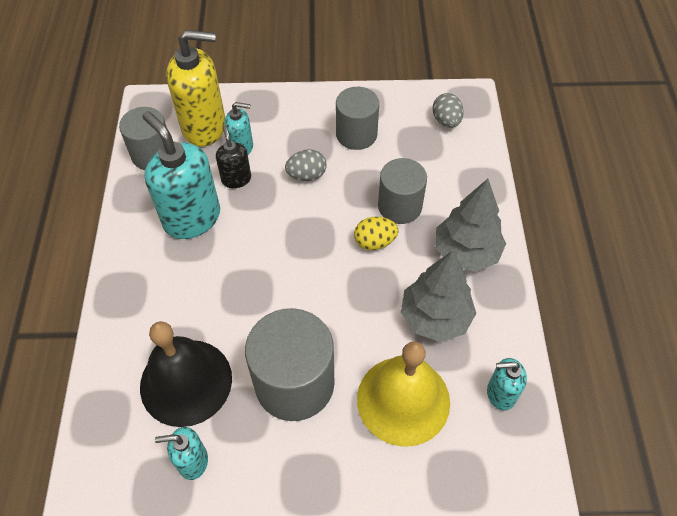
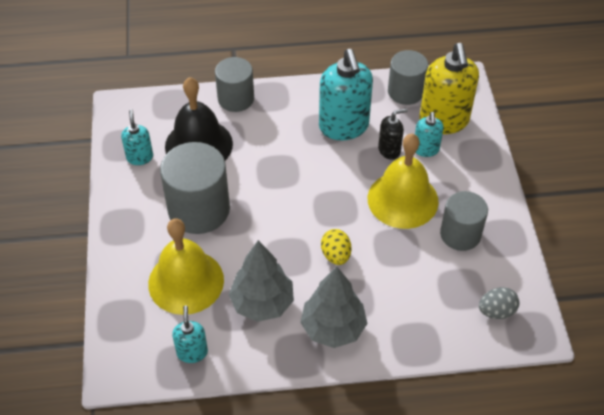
camera: 85 degrees right, 5 degrees down
(192, 218) = (344, 127): turquoise soap dispenser -> turquoise soap dispenser turned 120 degrees clockwise
(307, 175) = (402, 199): grey egg -> yellow bell
(399, 206) = (378, 273): grey cylinder -> grey cylinder (236, 99)

